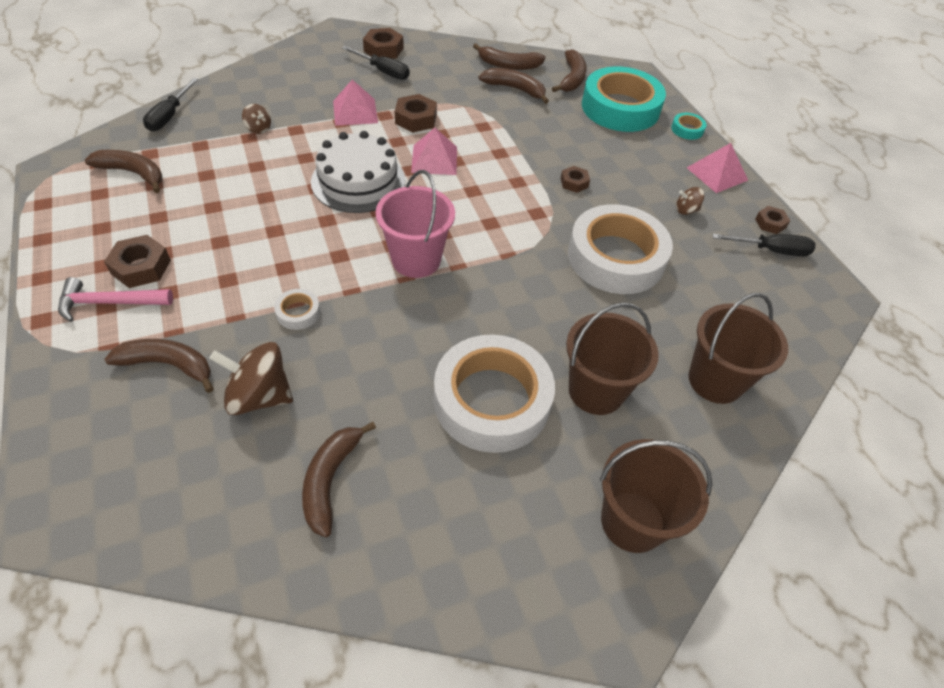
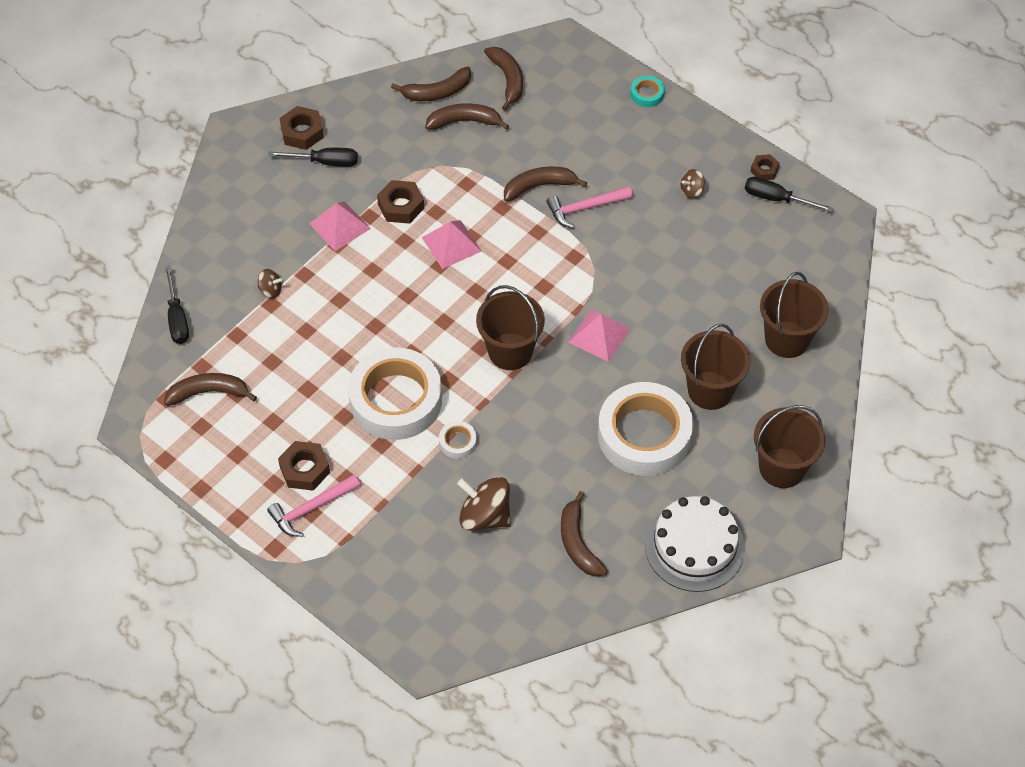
camera: 25 degrees left, 5 degrees up
(168, 365) = (401, 529): brown banana -> brown banana (539, 186)
(259, 396) = (485, 516): brown spinning top -> brown spinning top turned 45 degrees clockwise
(358, 181) = (405, 301): white cake -> white cake (694, 546)
(416, 260) = (510, 351): pink bucket -> brown bucket
(574, 183) = (585, 208): brown nut -> pink hammer
(616, 257) = (661, 268): white tape -> white tape (396, 400)
(620, 108) = (574, 97): turquoise tape -> none
(717, 174) = (697, 136): pink pyramid -> pink pyramid (599, 335)
(771, 250) = (776, 199): black screwdriver -> black screwdriver turned 135 degrees counterclockwise

